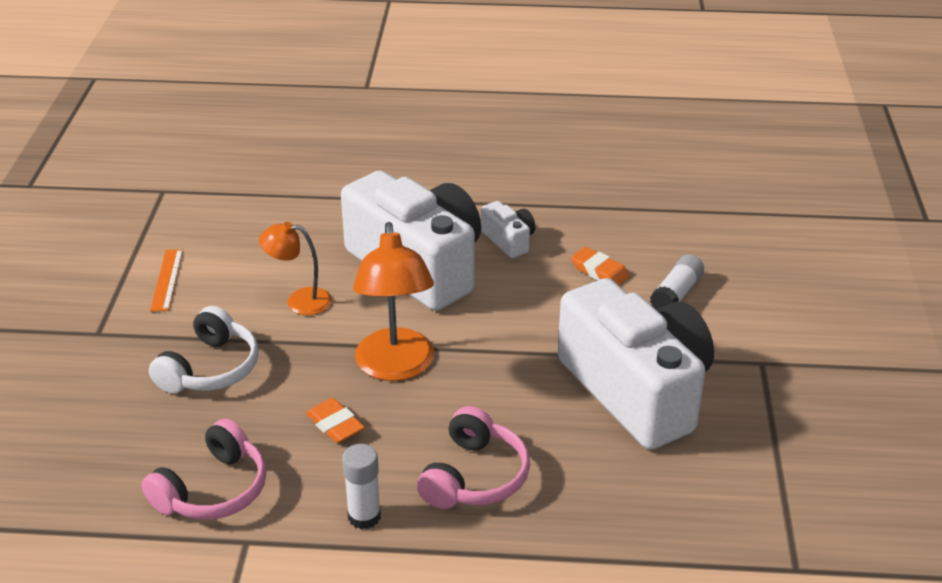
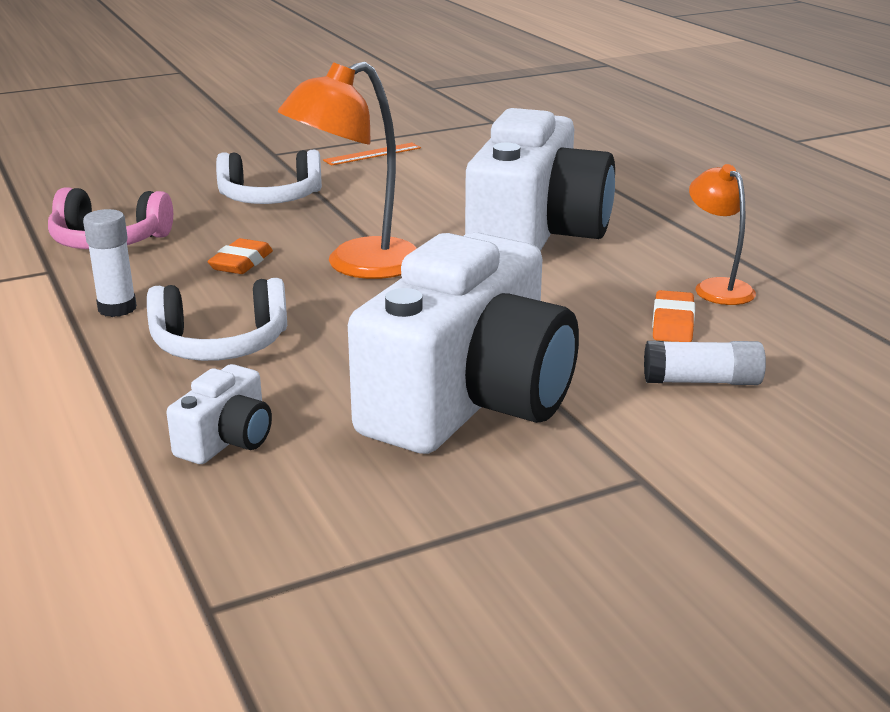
camera: 60 degrees right, 10 degrees down
(299, 301) = (408, 203): orange lamp -> orange lamp (717, 287)
(474, 477) = (220, 344): pink headphones -> white headphones
(509, 240) = (650, 263): white camera -> white camera (227, 440)

